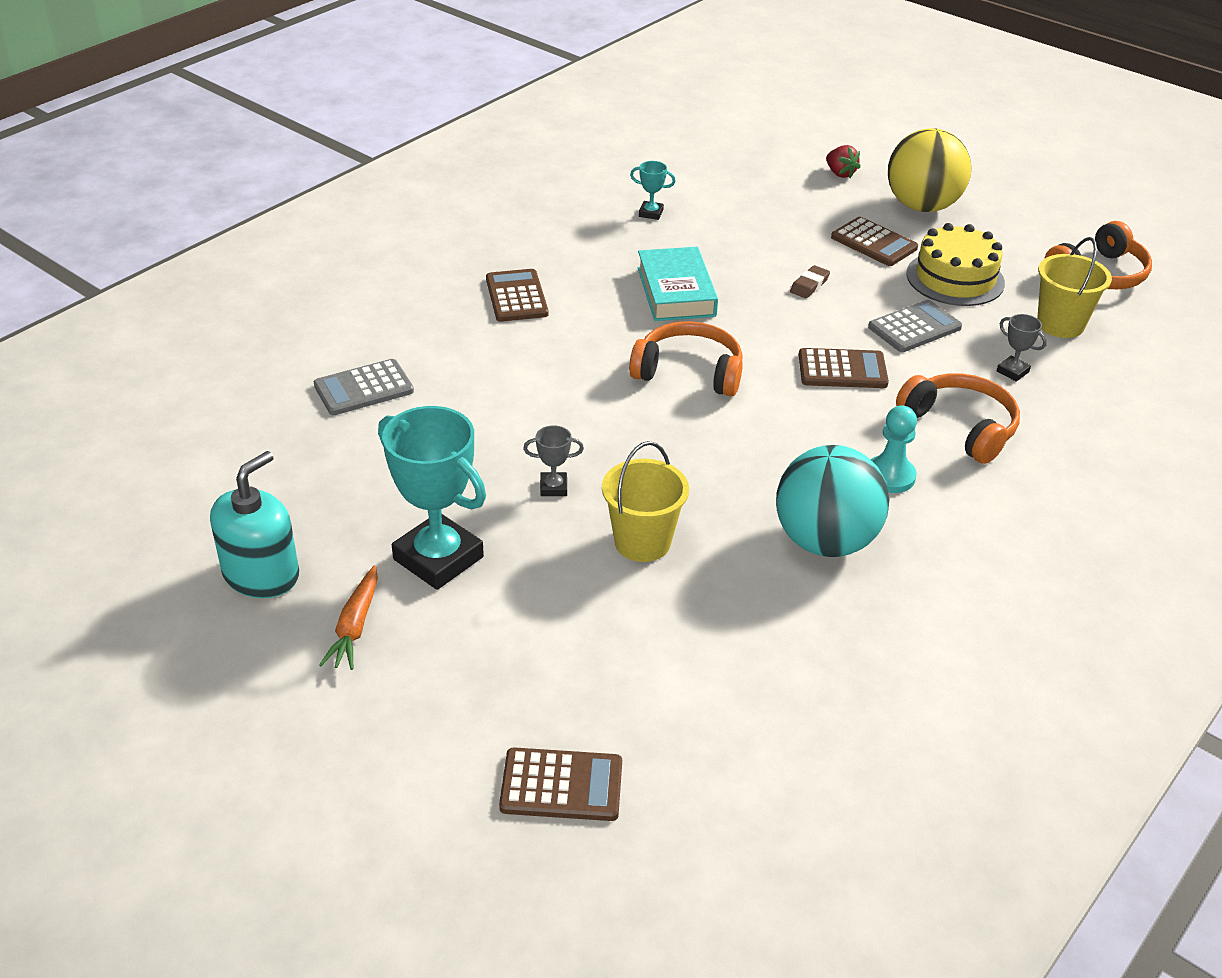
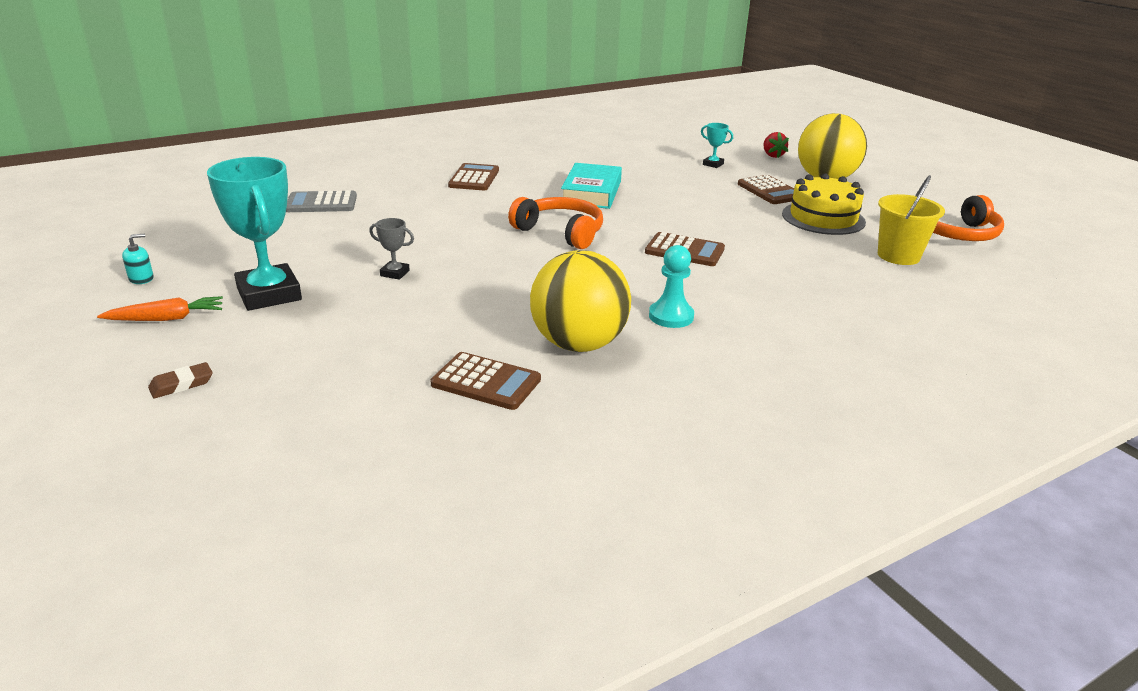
camera: 20 degrees right, 10 degrees down
(261, 574) = (141, 279): turquoise soap dispenser -> turquoise soap dispenser, size x0.44
(355, 627) = (167, 318): orange carrot -> orange carrot turned 135 degrees counterclockwise
(561, 785) = (200, 449): brown calculator -> brown calculator (486, 382)
(642, 542) = (429, 315): yellow bucket -> none
(651, 213) = (610, 155): turquoise trophy -> turquoise trophy (713, 164)
(809, 285) = (698, 204): brown eraser -> brown eraser (181, 384)
(825, 541) = (578, 344): turquoise ball -> yellow ball
(914, 327) = (766, 238): grey calculator -> none
(960, 426) = (760, 299): orange headphones -> none
(1012, 371) = (833, 275): grey trophy -> none

